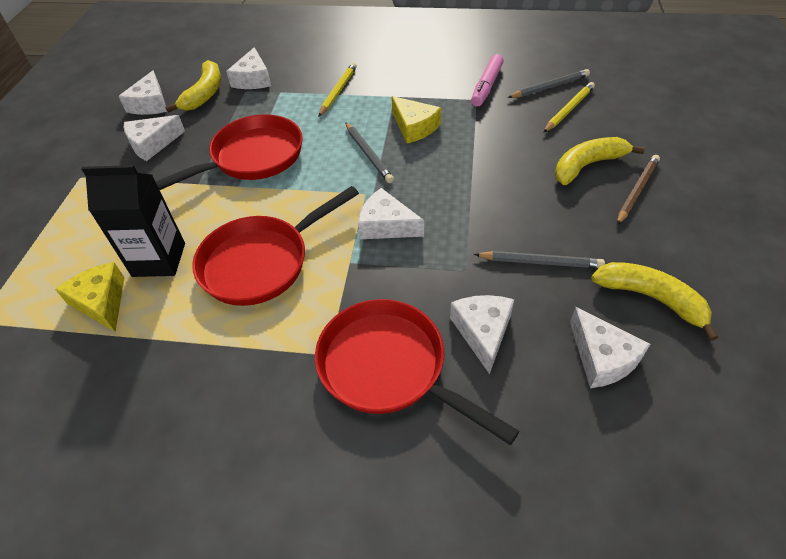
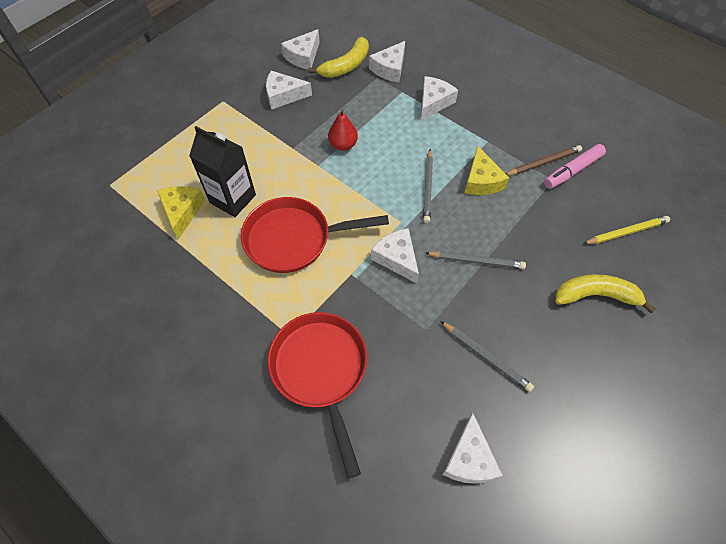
camera: 30 degrees right, 10 degrees up
(252, 158) = (343, 145): red pan -> red pear
(338, 91) = (446, 113): yellow pencil -> none
(482, 332) = (401, 385): white cheese -> white cheese (433, 102)
(550, 87) = (628, 200): grey pencil -> grey pencil (476, 261)
(637, 190) = (618, 342): brown pencil -> brown pencil (543, 162)
(651, 298) = (546, 439): yellow banana -> none

